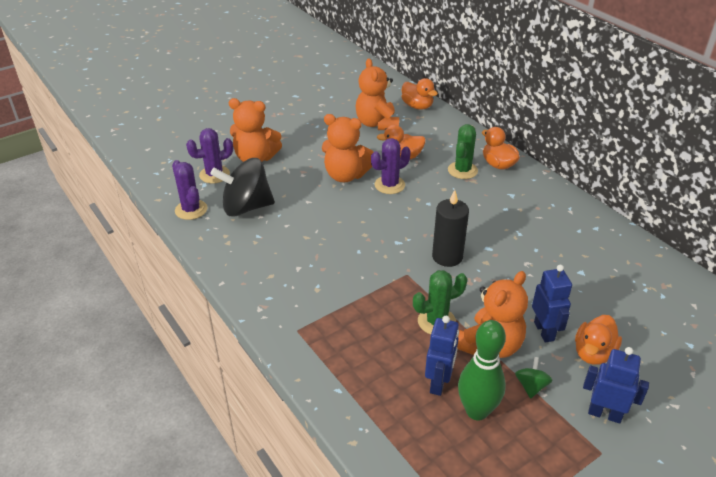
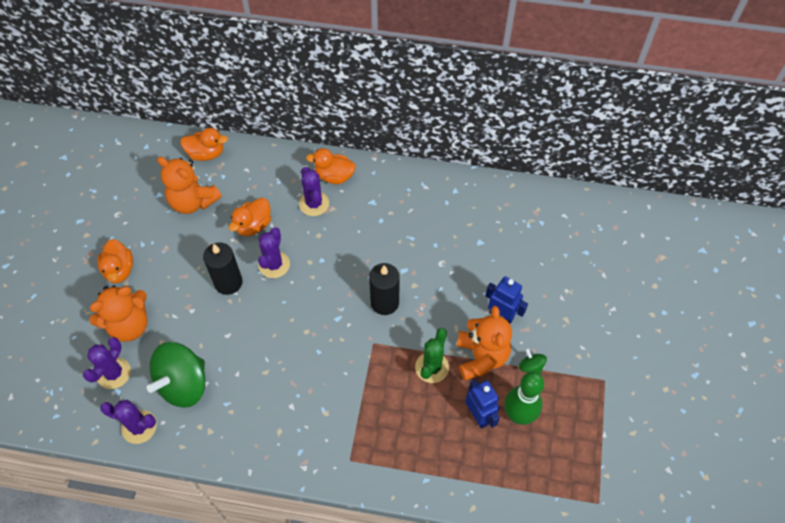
camera: 45 degrees left, 20 degrees up
(246, 207) = (183, 384): black spinning top -> green spinning top
(345, 175) = (228, 282): orange teddy bear -> black candle
(462, 170) = (314, 203): green cactus -> purple cactus
(593, 353) = (542, 308): orange duck -> orange duck (119, 270)
(604, 414) = (584, 350): blue robot -> none

